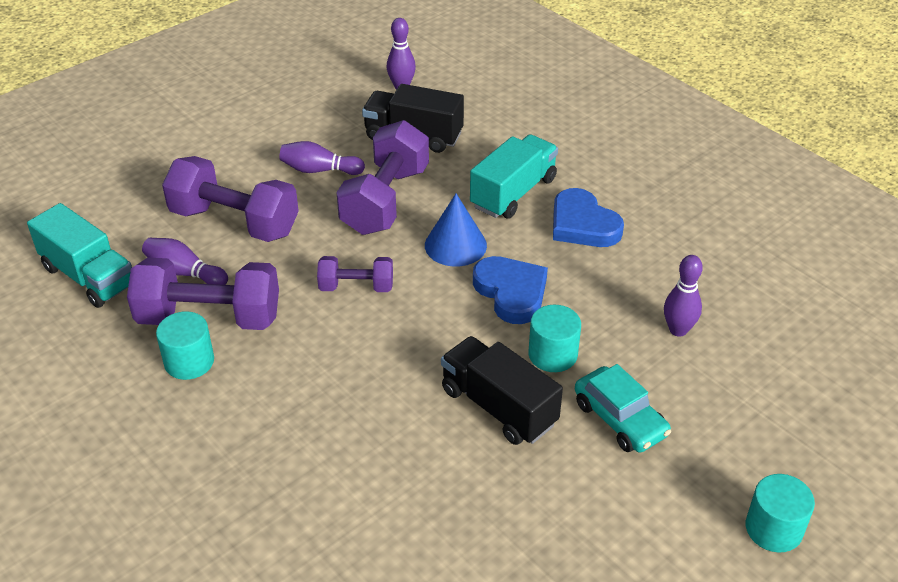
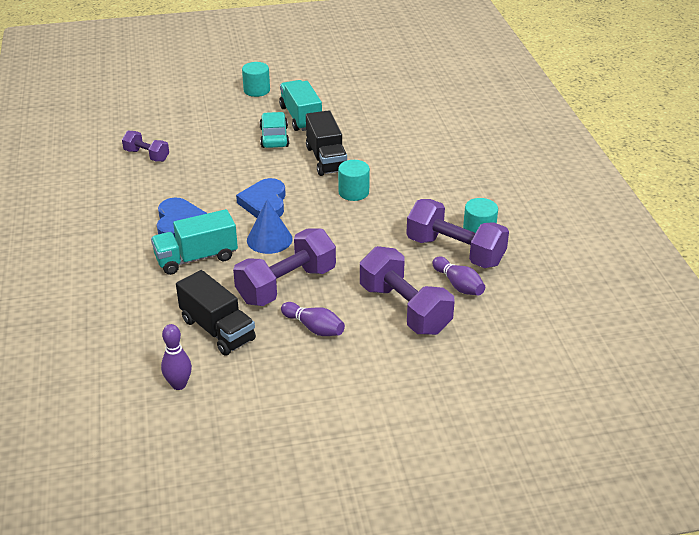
camera: 150 degrees left, 5 degrees down
(89, 276) = (527, 306): turquoise truck -> turquoise truck (301, 117)
(356, 287) = (352, 237): purple dumbbell -> purple dumbbell (146, 155)
(552, 354) = (276, 169): turquoise cylinder -> turquoise cylinder (353, 192)
(678, 330) = (200, 158): purple bowling pin -> none

